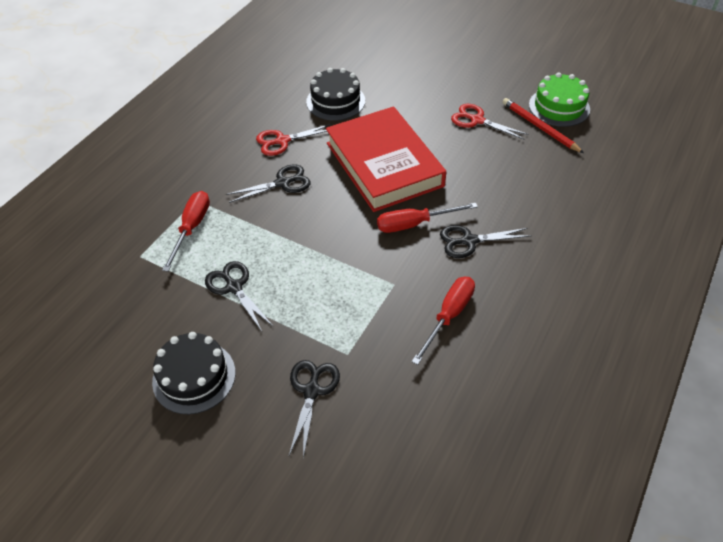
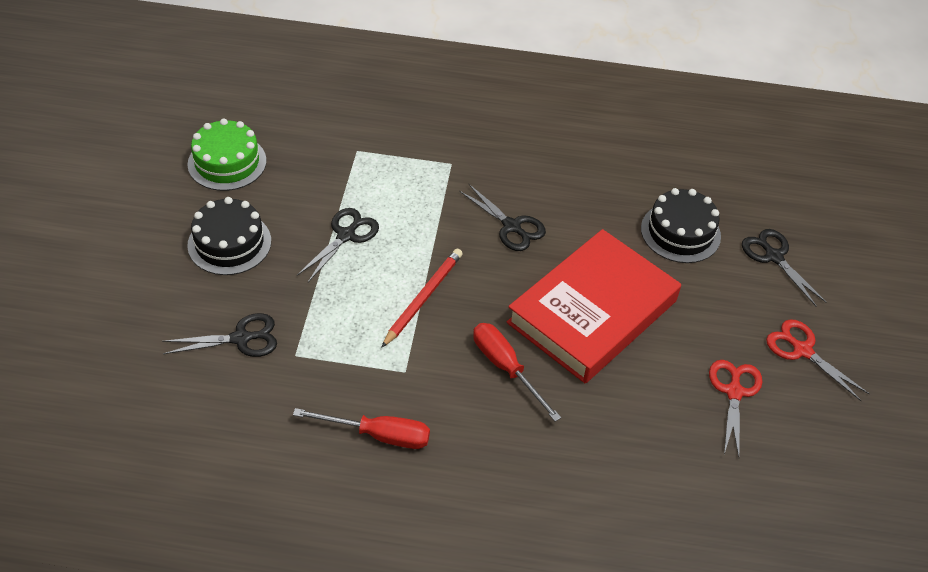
camera: 65 degrees right, 0 degrees up
(192, 228) = (410, 175): red screwdriver -> none
(282, 141) = (580, 204): red scissors -> red scissors (802, 350)
(469, 241) = (503, 430): black scissors -> black scissors (774, 256)
(539, 127) = (764, 471): red pencil -> red pencil (423, 298)
(559, 107) = (826, 489): green cake -> green cake (227, 162)

